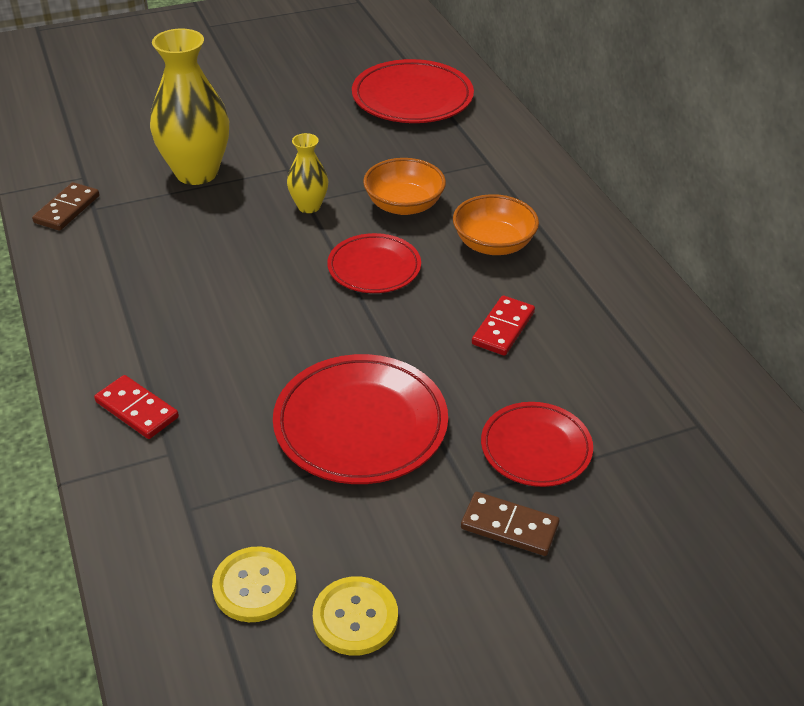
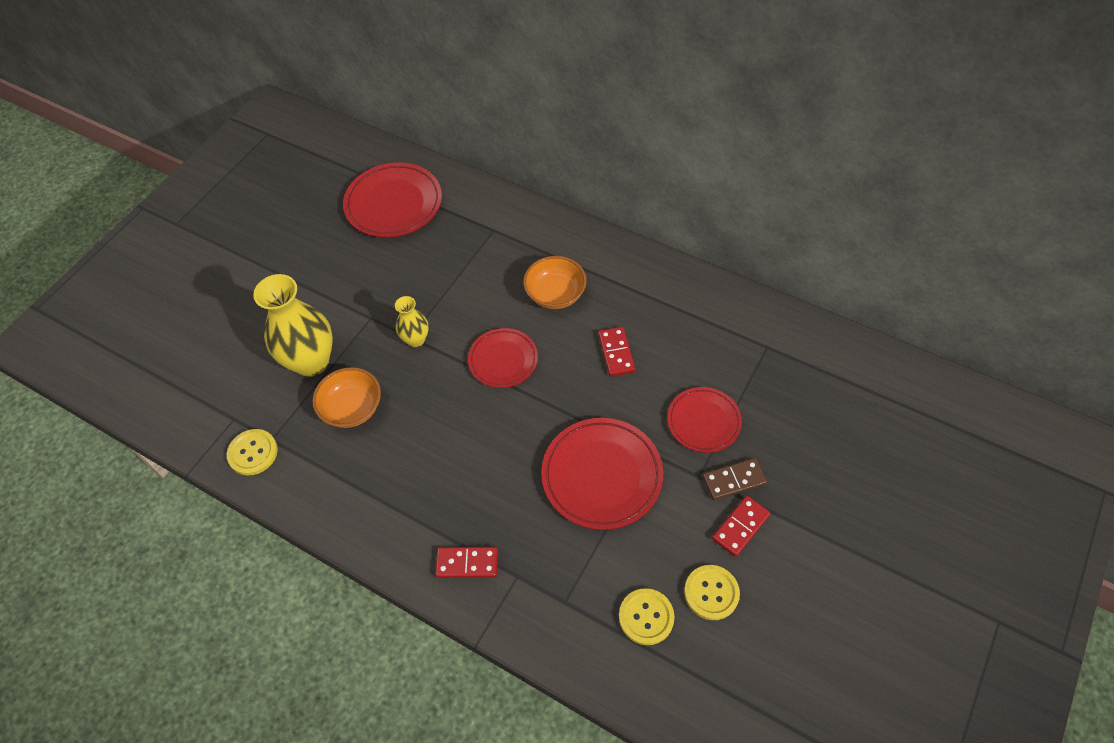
camera: 35 degrees left, 15 degrees up
(67, 209) = (253, 453): brown domino -> yellow button
(404, 205) = (474, 299): orange bowl -> orange bowl (352, 408)
(465, 578) = (740, 527): none -> red domino

